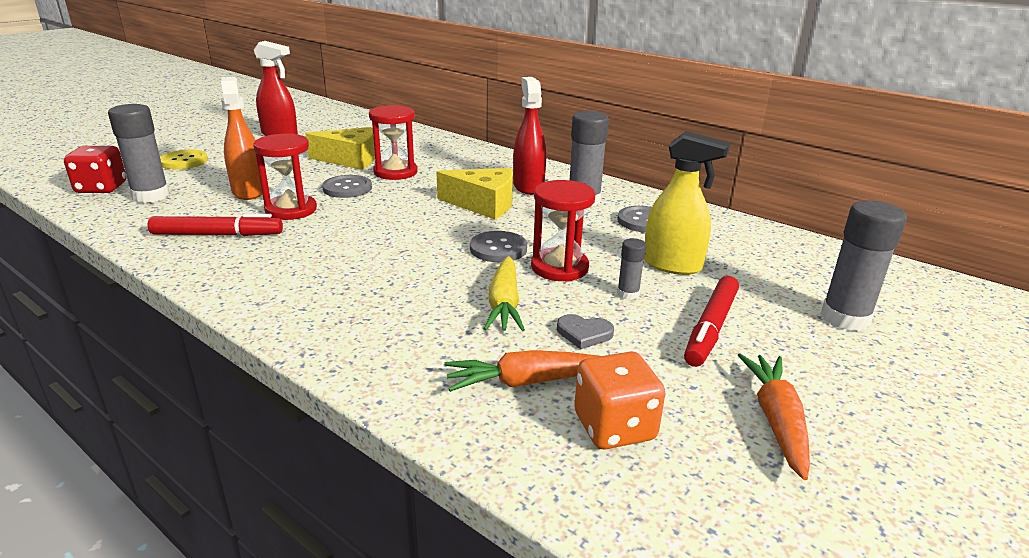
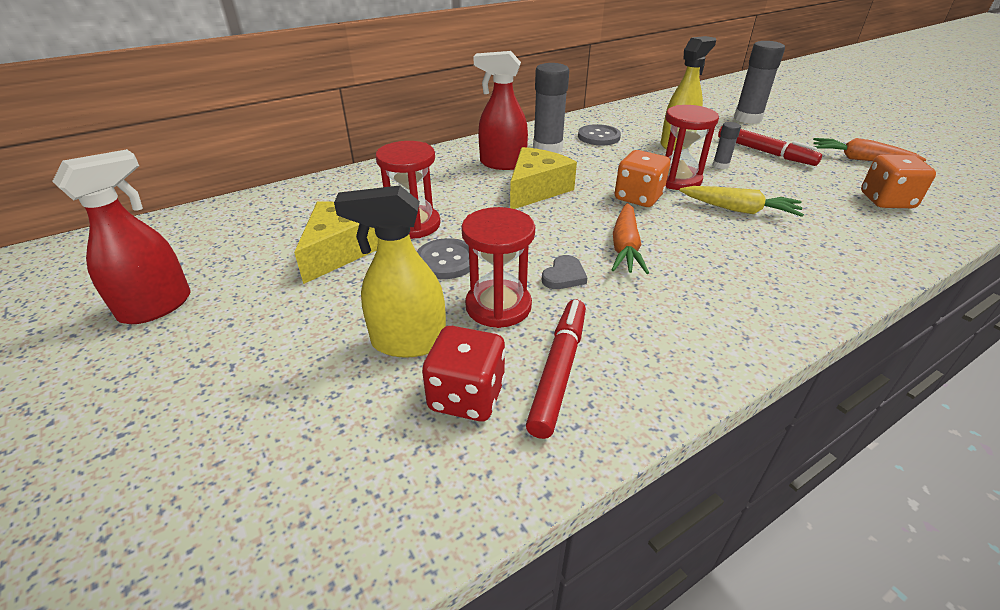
camera: 70 degrees left, 10 degrees up
(101, 188) = (263, 549): red dice -> red dice (466, 396)
(151, 196) = (361, 459): grey glue stick -> none
(184, 161) = (194, 425): yellow button -> none
(248, 191) = (408, 342): orange spray bottle -> yellow spray bottle
(498, 249) = (638, 197): grey button -> orange dice
(527, 382) = (847, 219): orange carrot -> orange carrot (625, 247)
(584, 334) = (779, 189): grey heart -> grey heart (564, 276)

